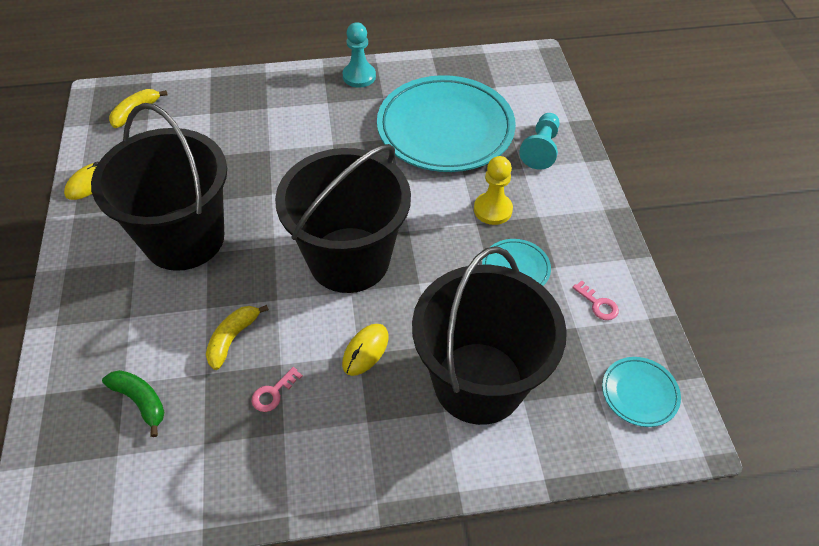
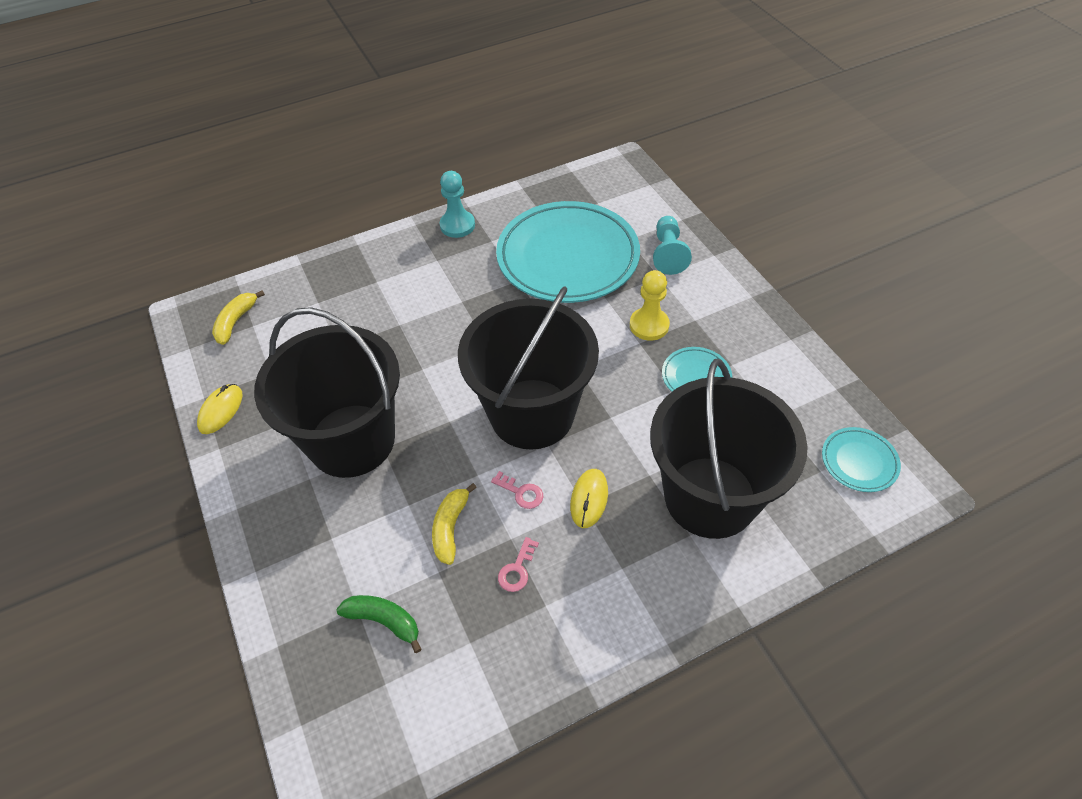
camera: 15 degrees left, 0 degrees up
(598, 304) = (786, 389): pink key -> pink key (521, 492)

